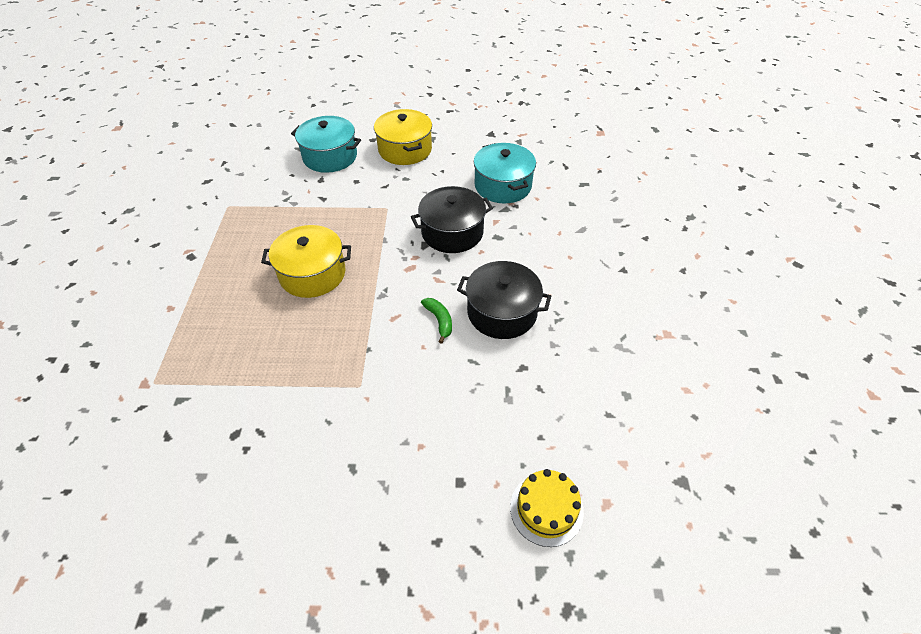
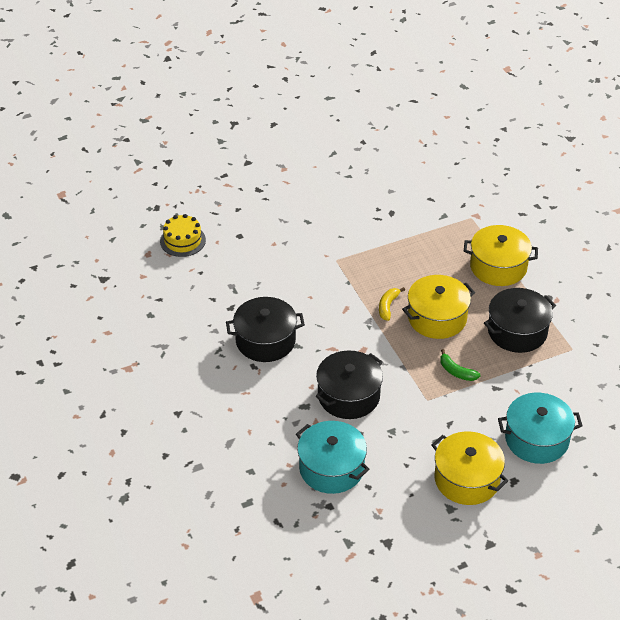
camera: 155 degrees right, 5 degrees down
(197, 306) = (498, 266): none -> yellow pot
(255, 235) = (517, 331): none -> black pot
(349, 304) = (388, 306): none -> yellow banana
(439, 321) = (310, 318): green banana -> green banana (456, 372)

